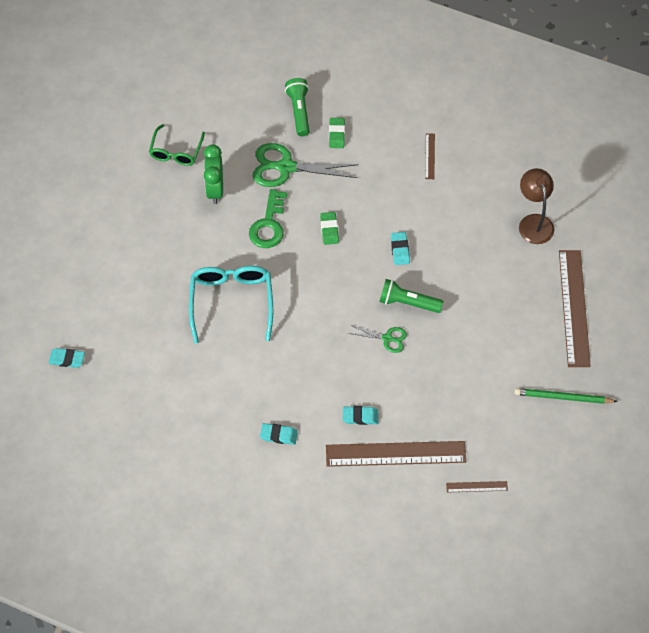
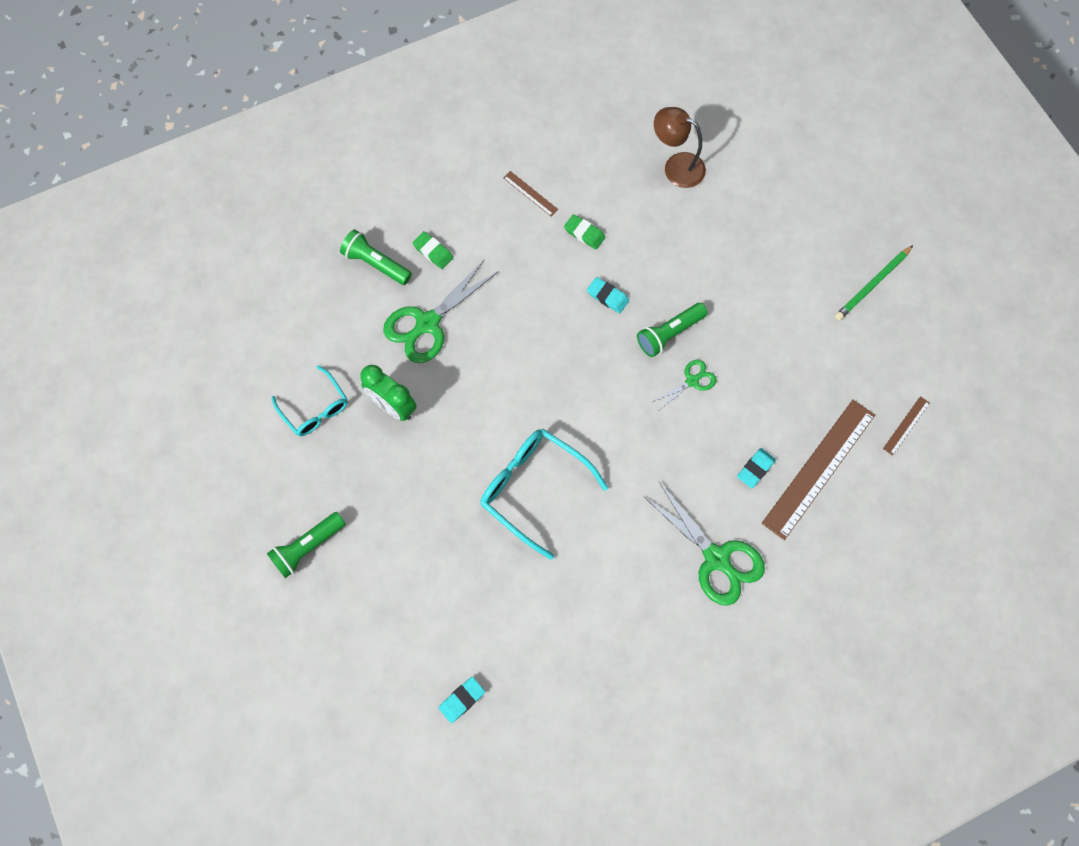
camera: 50 degrees left, 10 degrees up
(88, 212) = (307, 547): none -> green flashlight
(176, 151) = (315, 408): green glasses -> turquoise glasses
(269, 225) = (477, 388): green key -> none
(278, 435) = (716, 558): turquoise eraser -> green scissors
(329, 230) = (531, 339): green eraser -> green eraser (584, 233)
(574, 308) = (790, 204): brown ruler -> none

